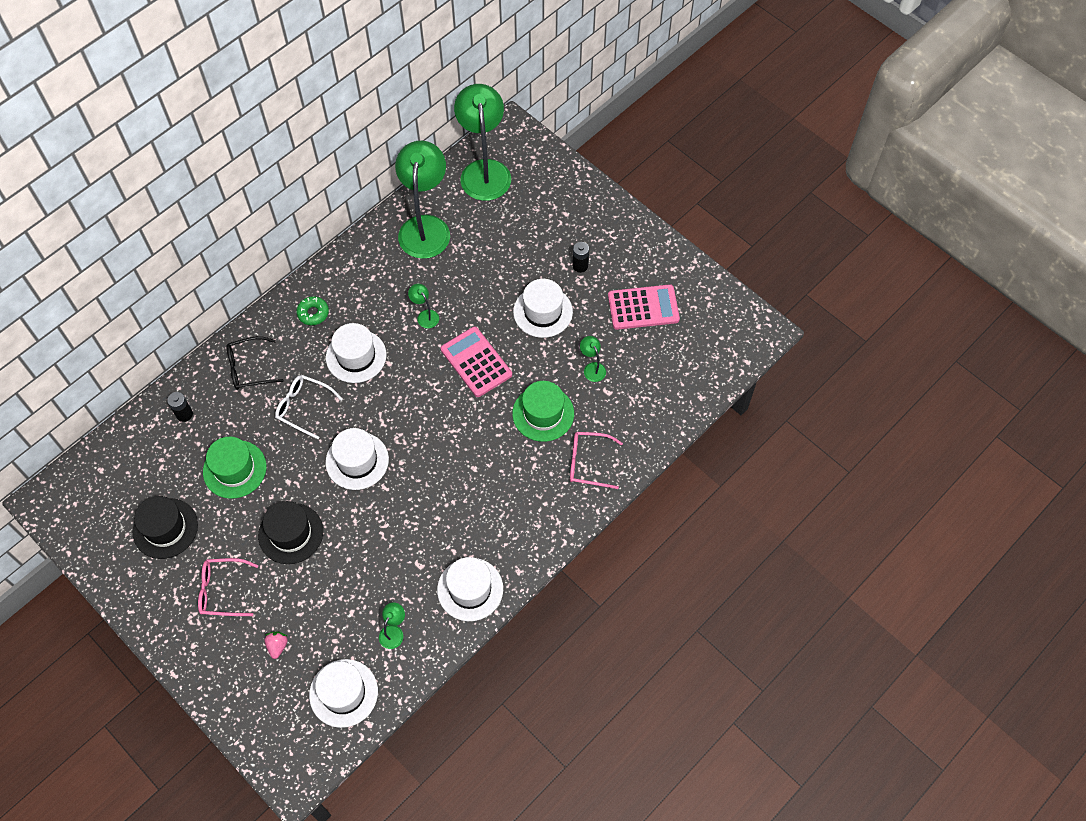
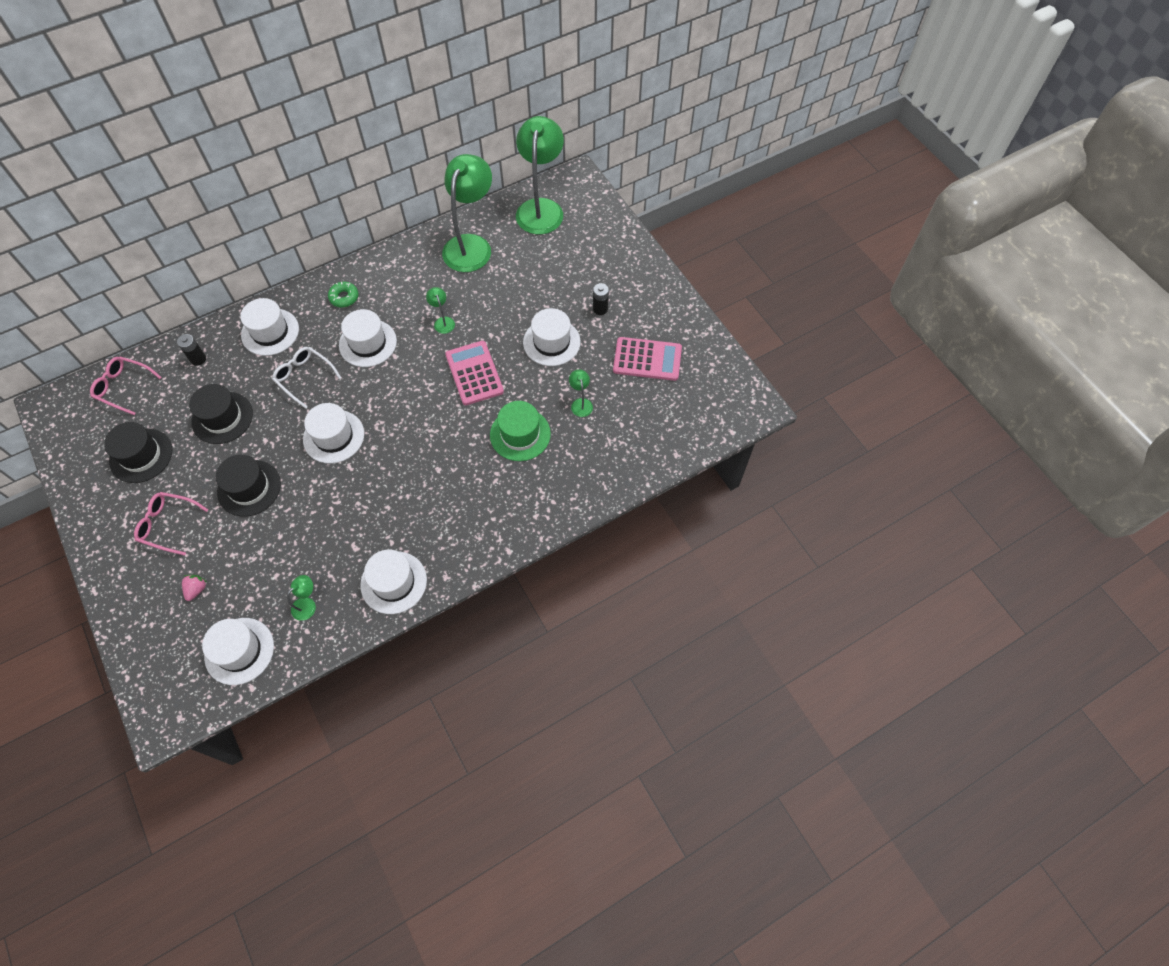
camera: 15 degrees right, 0 degrees up
(234, 469) = (222, 418): green hat -> black hat
(249, 368) = (270, 332): black glasses -> white hat
(588, 463) = (547, 490): pink glasses -> pink glasses (124, 387)

